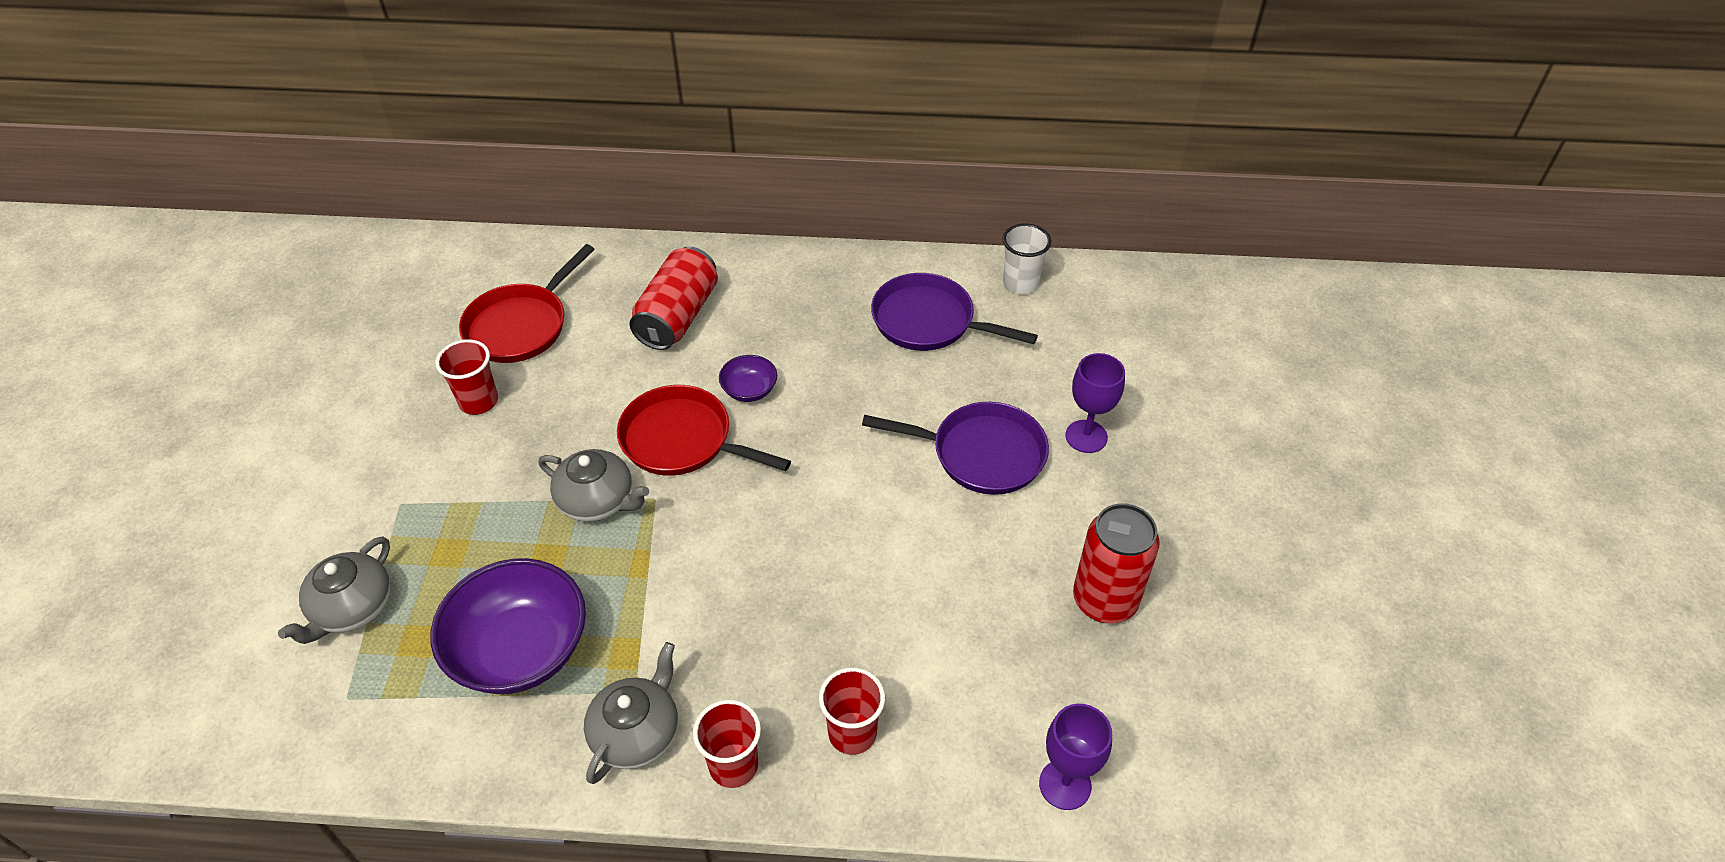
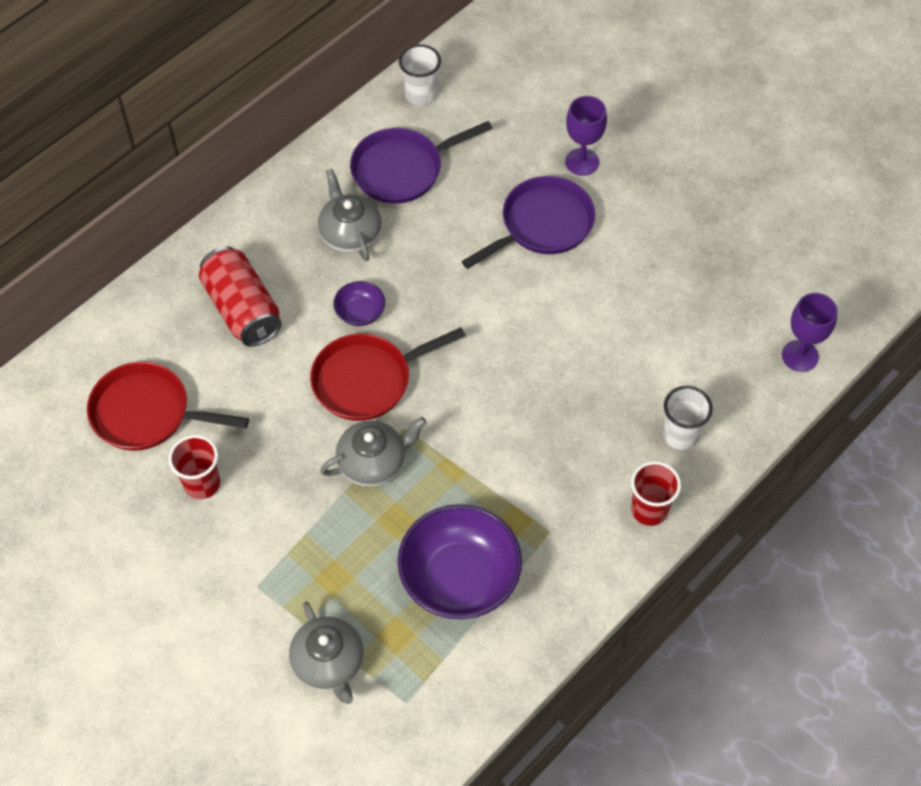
camera: 50 degrees left, 10 degrees up
(521, 326) = (147, 413): red pan -> red pan turned 120 degrees clockwise
(637, 733) = (582, 547): grey teapot -> grey teapot (350, 233)
(852, 733) = (680, 435): red cup -> white cup
(1104, 600) = (705, 246): red can -> none

